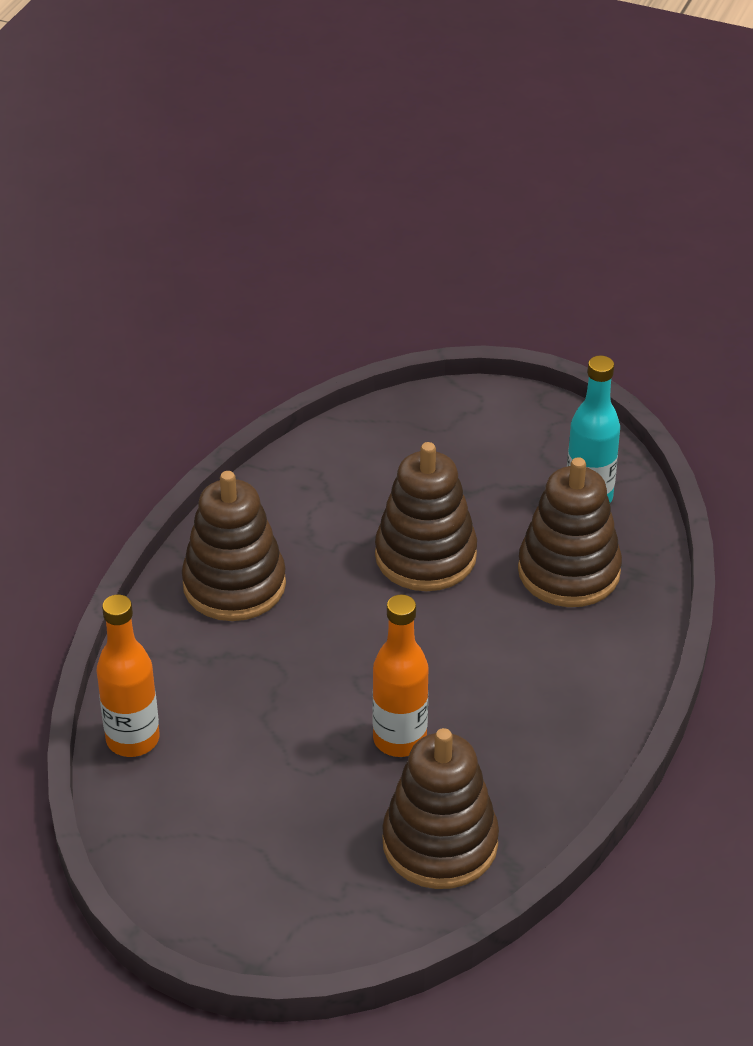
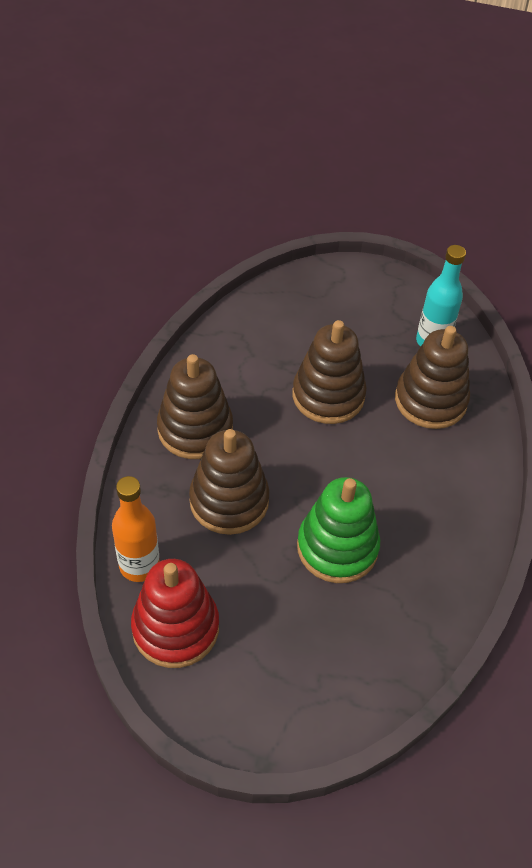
camera: 10 degrees left, 10 degrees up
(168, 814) = (175, 628): none -> red stacking toy
(399, 739) = (337, 547): orange bottle -> green stacking toy
(440, 843) = (383, 633): brown stacking toy -> brown stacking toy (229, 501)

